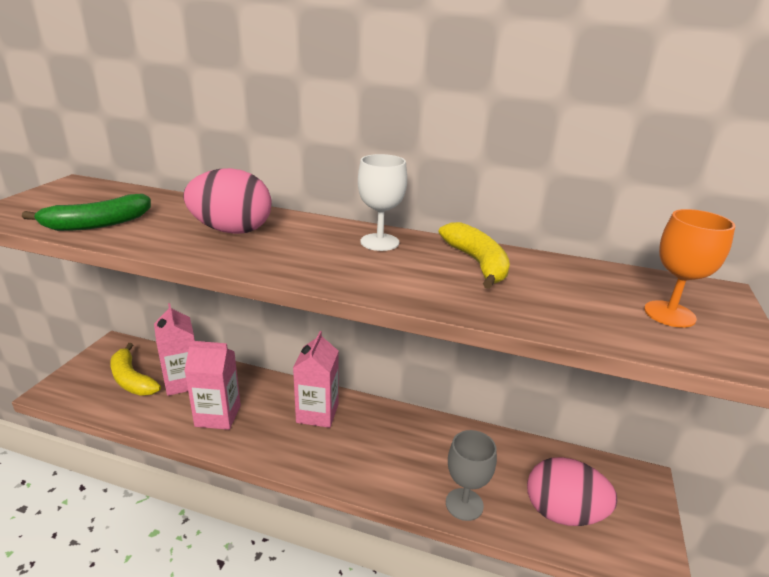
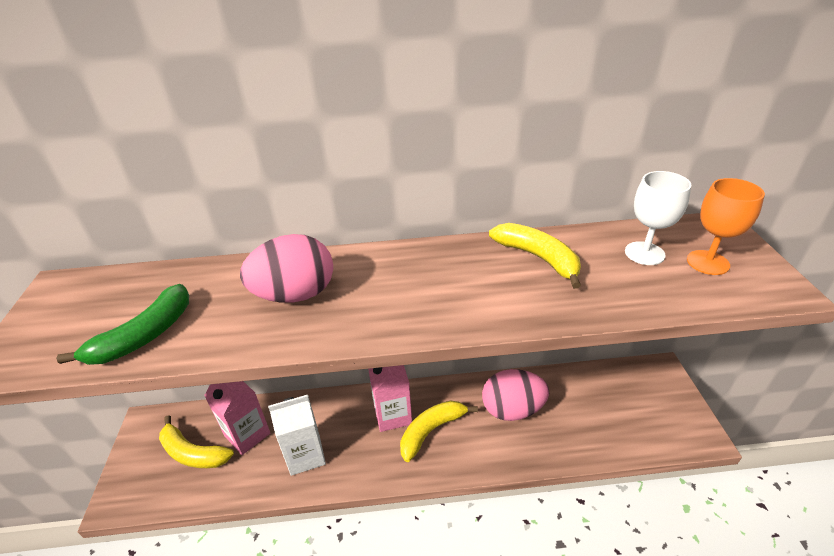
camera: 20 degrees left, 10 degrees up
(218, 416) = (305, 455): pink carton -> white carton
(344, 440) = (431, 431): none -> yellow banana
(379, 242) = (441, 261): white goblet -> white goblet (644, 253)
(464, 504) = (556, 447): grey goblet -> none
(563, 513) = (626, 422): pink egg -> pink egg (512, 409)

